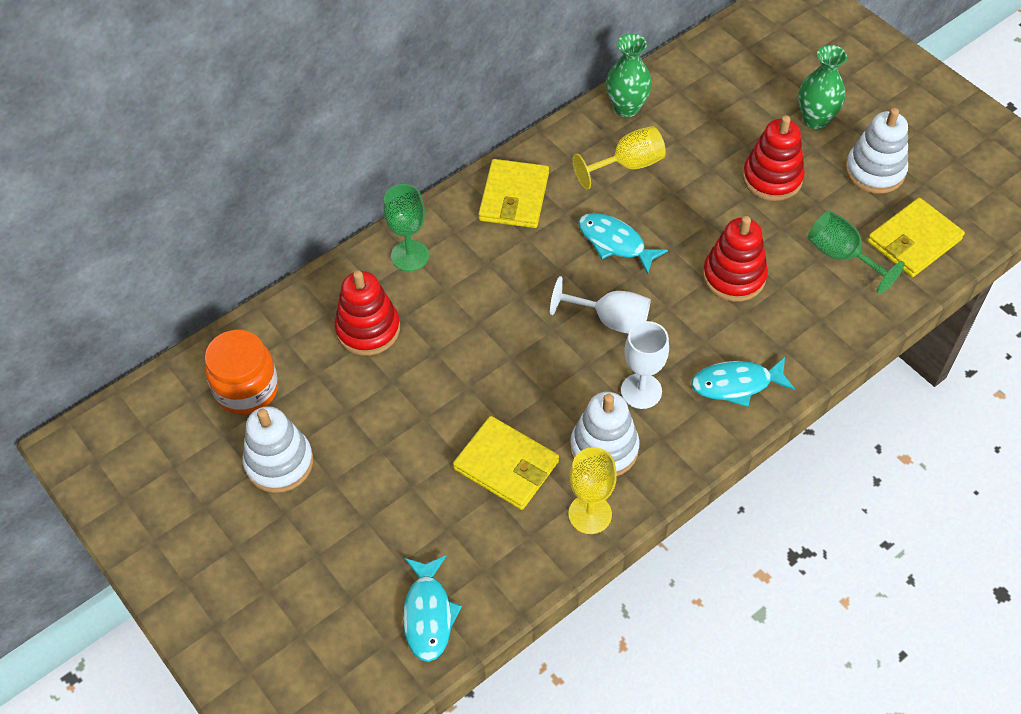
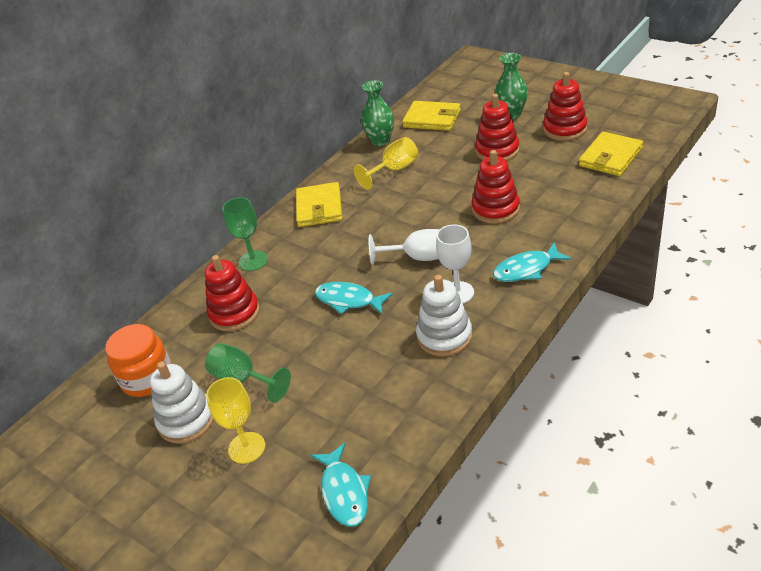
camera: 10 degrees left, 15 degrees down
(506, 465) = (372, 369): yellow wallet -> yellow wallet (432, 119)
(590, 514) = (451, 382): yellow goblet -> yellow goblet (246, 448)
(615, 242) = (402, 213): turquoise fish -> turquoise fish (348, 300)
(841, 256) = (565, 178): green goblet -> green goblet (243, 379)
(875, 171) = (564, 129): white stacking toy -> red stacking toy

